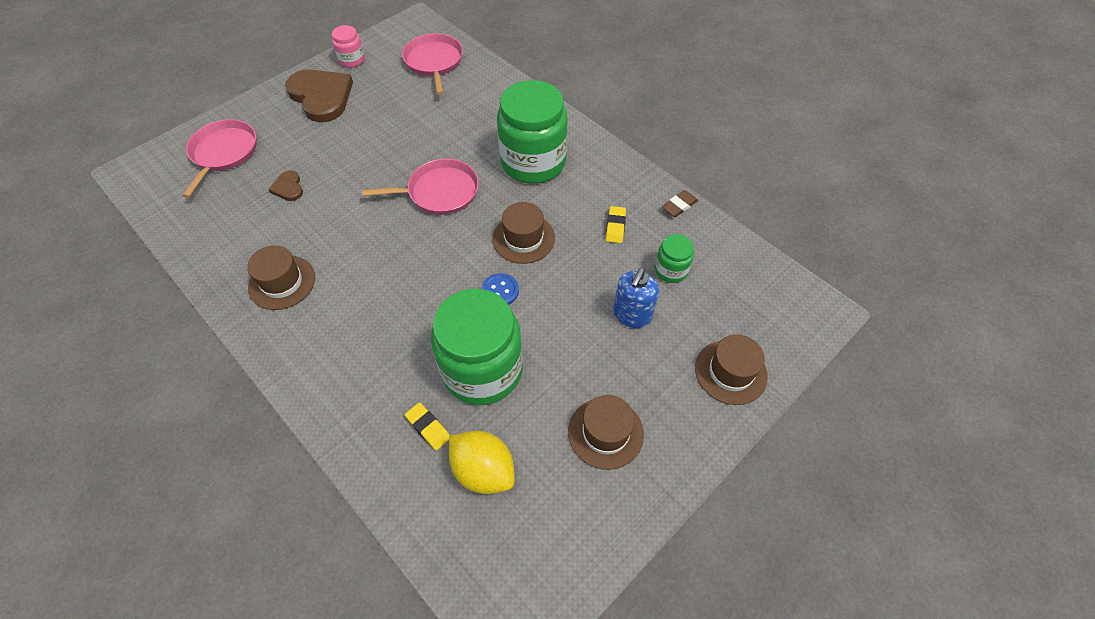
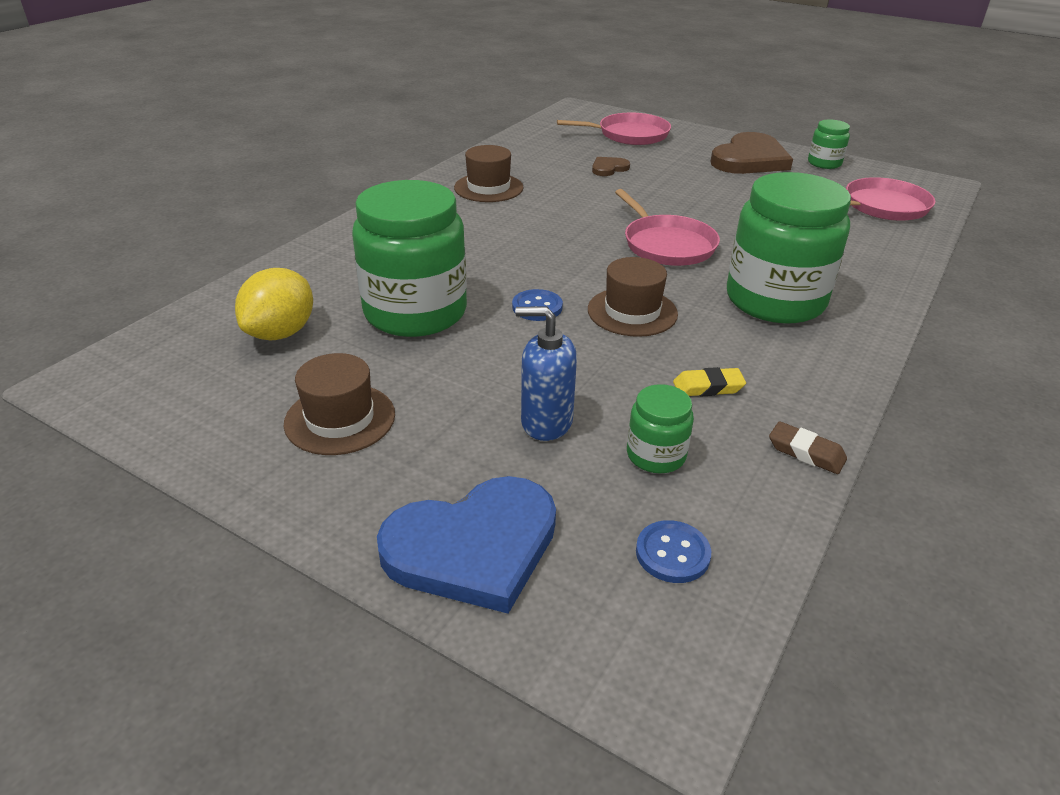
camera: 75 degrees right, 20 degrees down
(352, 60) = (824, 163): pink jar -> green jar
(428, 427) = (333, 291): yellow eraser -> none
(730, 372) = (473, 546): brown hat -> blue heart
(743, 285) = (672, 553): none -> blue button

